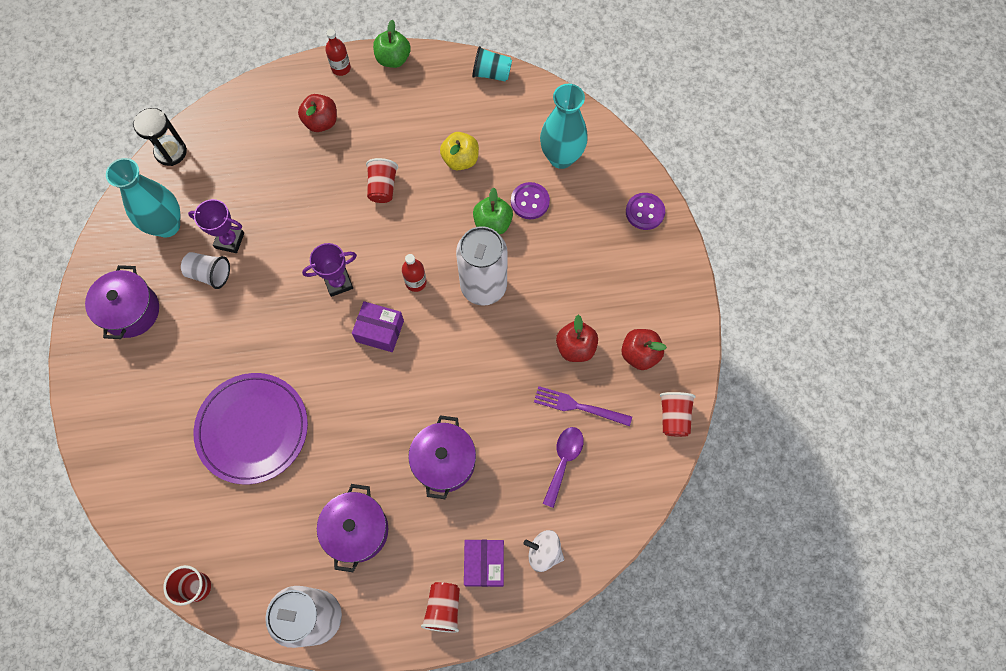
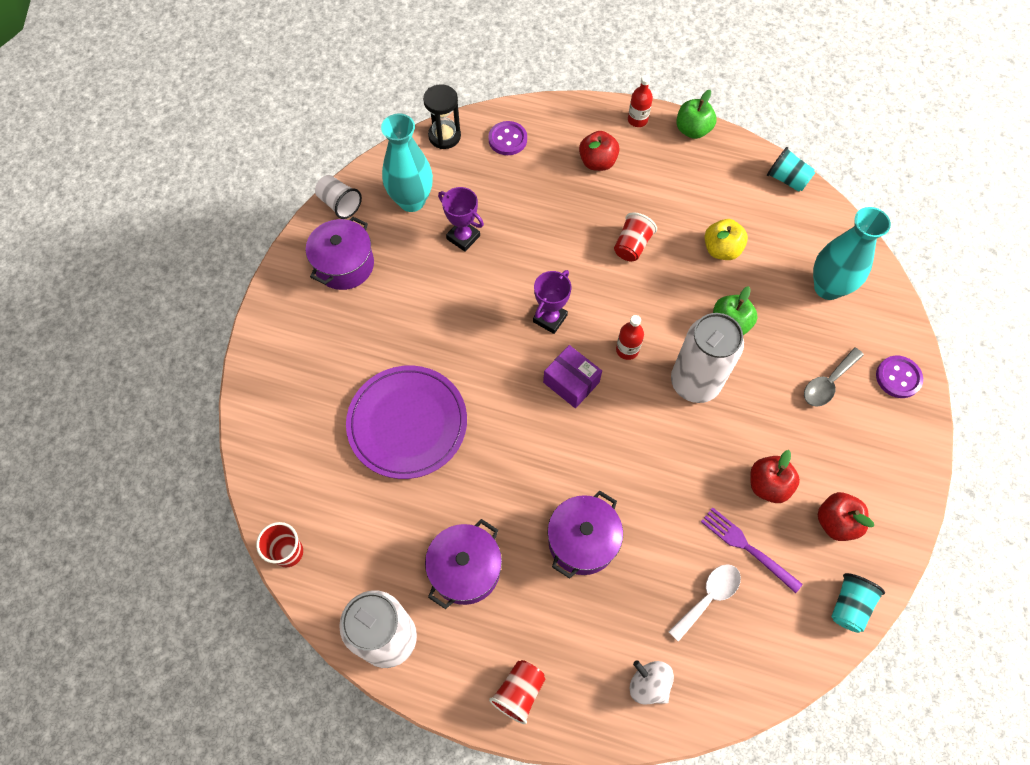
camera: 25 degrees right, 5 degrees down
(209, 274) = (431, 261): white cup -> white cup (340, 204)
(338, 282) = (550, 318): purple trophy -> purple trophy turned 60 degrees counterclockwise
(484, 564) = (580, 666): purple box -> none
(530, 201) = (777, 318): purple button -> purple button (507, 139)
(563, 461) = (708, 597): purple spoon -> white spoon
(591, 240) = (828, 383): none -> grey spoon
(674, 417) = (849, 605): red cup -> turquoise cup

